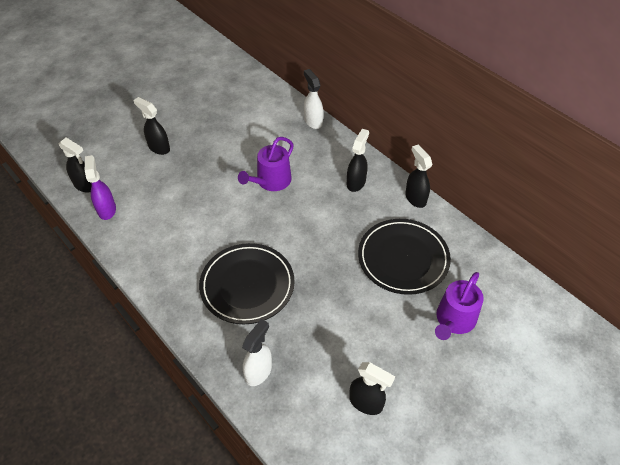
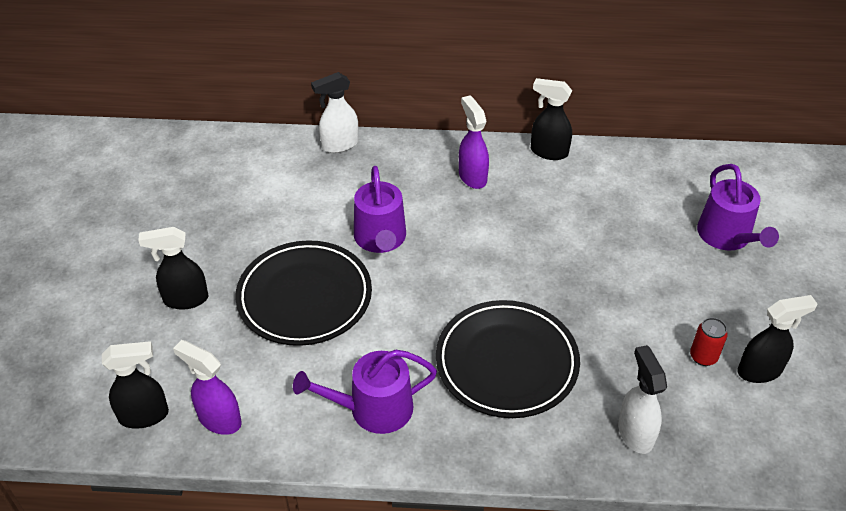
camera: 45 degrees left, 5 degrees down
(165, 256) = (373, 409): none -> purple watering can
(313, 121) = (339, 145): white spray bottle -> white spray bottle turned 45 degrees counterclockwise
(346, 368) = (703, 357): none -> red can
(356, 182) = (472, 177): black spray bottle -> purple spray bottle
(403, 258) = (614, 216): black plate -> black plate (304, 297)

